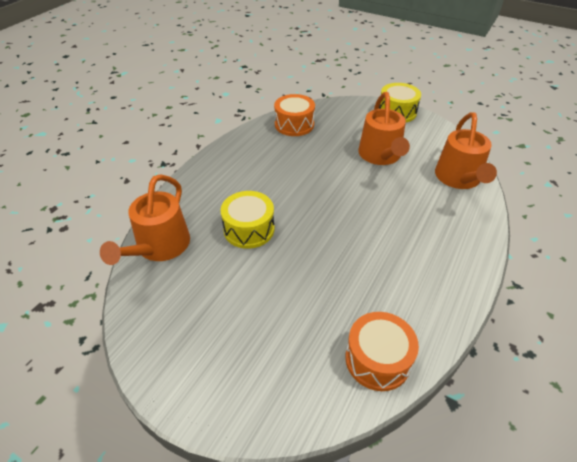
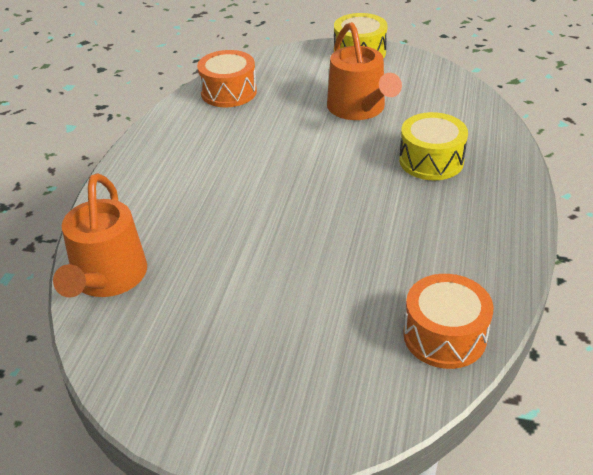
camera: 15 degrees left, 5 degrees down
(249, 229) = (222, 230): yellow drum -> yellow drum (431, 161)
(459, 178) = (466, 116): orange watering can -> none

